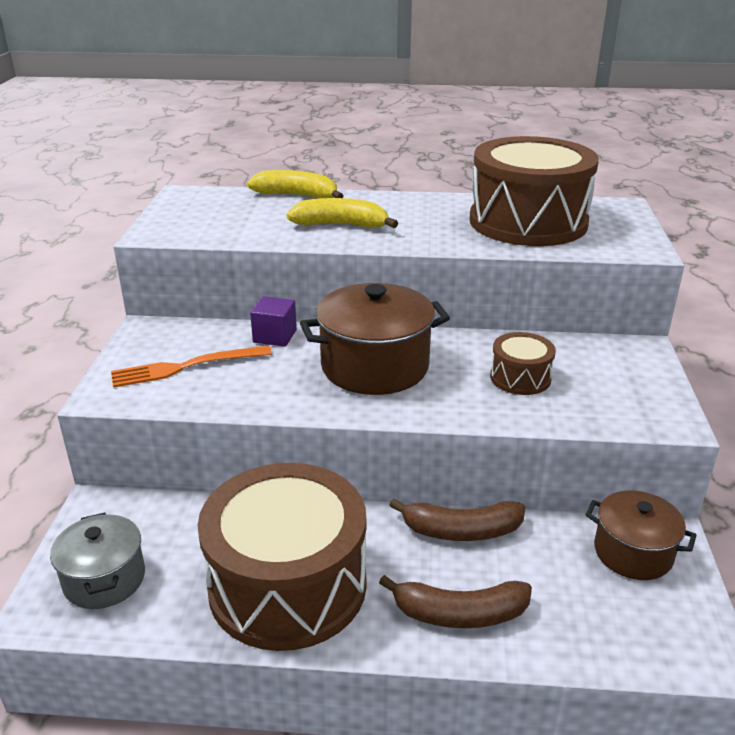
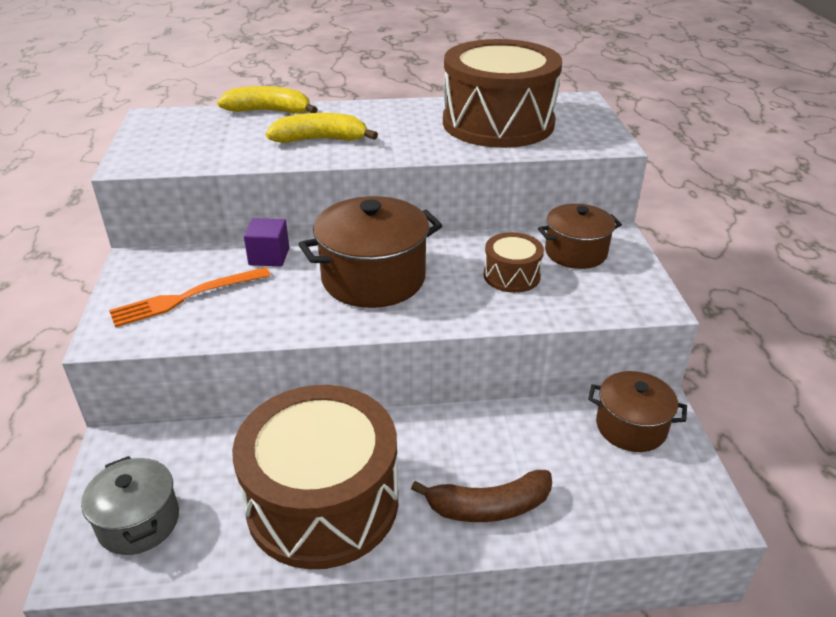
camera: 10 degrees left, 5 degrees up
(461, 531) = (475, 426): brown banana -> none
(595, 361) = (575, 252): none -> brown pot

